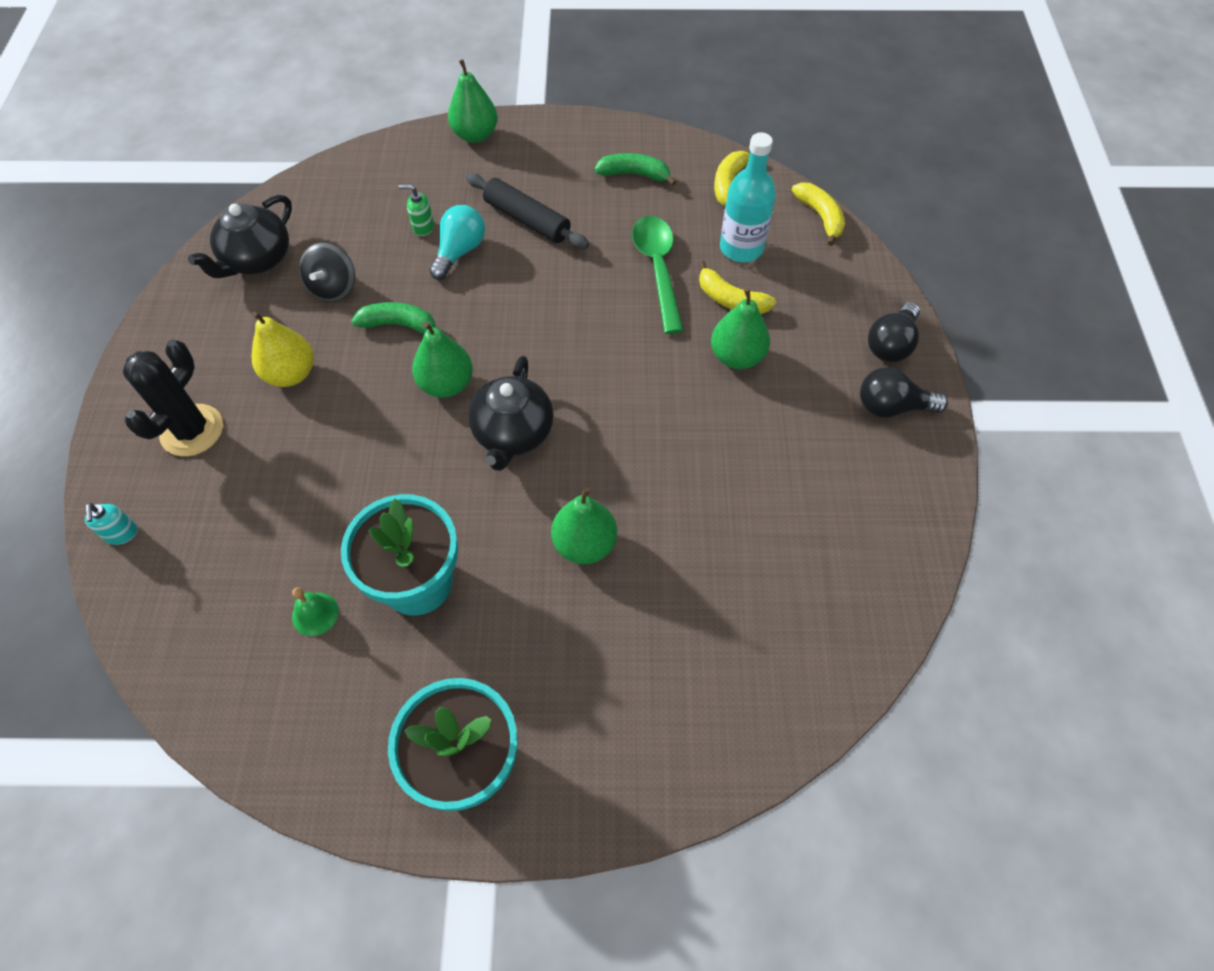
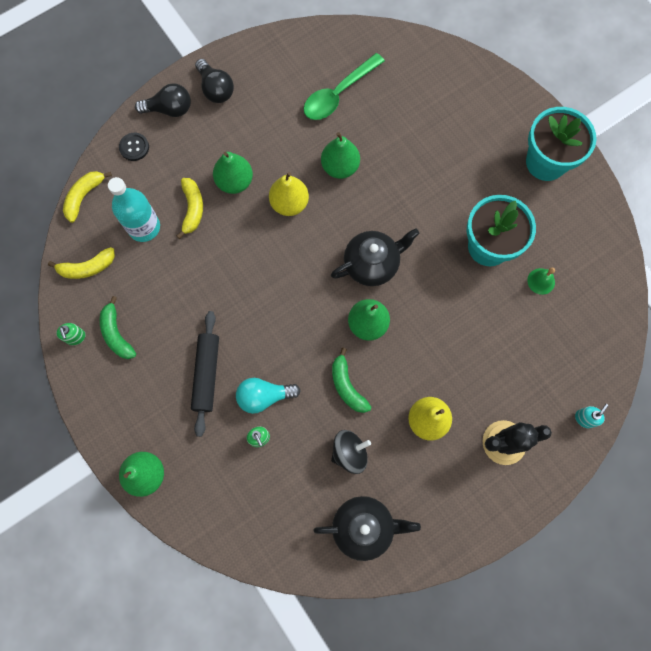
camera: 125 degrees left, 15 degrees up
(585, 544) = (408, 184): green pear -> green pear (340, 167)
(658, 145) = (76, 337): none -> green soap dispenser
(658, 269) = (196, 264): green spoon -> green spoon (338, 94)
(663, 395) = (289, 203): none -> yellow pear
(856, 286) = (134, 147): none -> black button

